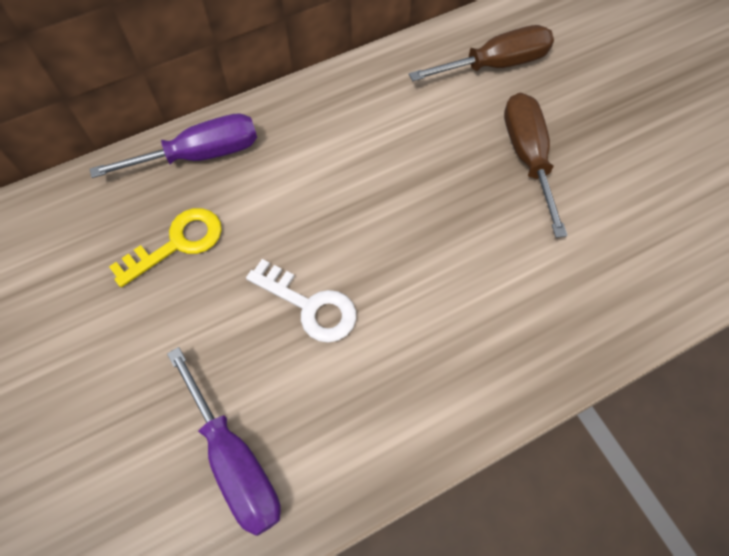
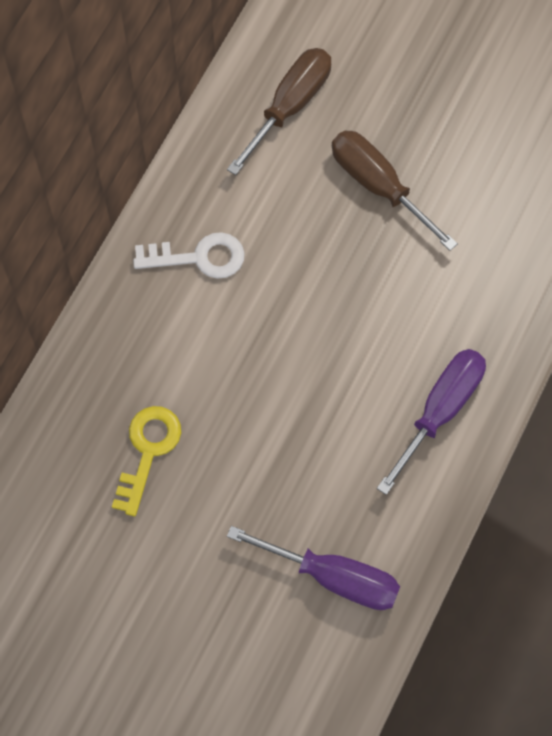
camera: 35 degrees left, 5 degrees up
(200, 155) = (97, 362): purple screwdriver -> purple screwdriver (440, 410)
(310, 306) = (297, 430): white key -> white key (199, 257)

